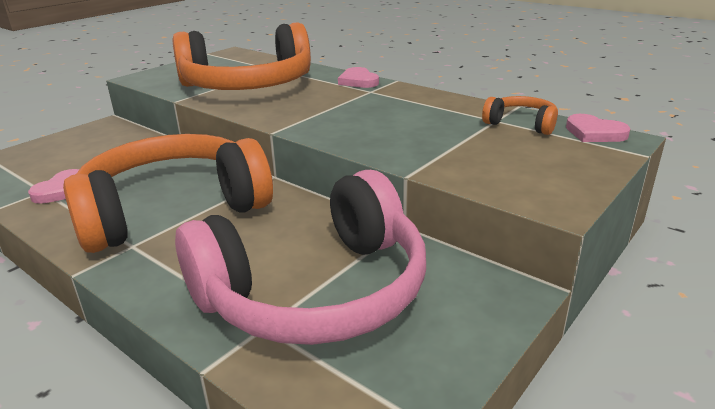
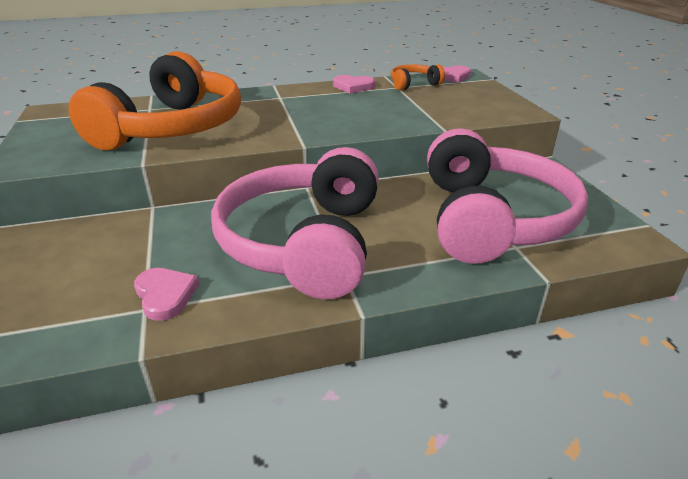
camera: 55 degrees left, 5 degrees up
(173, 210) = (305, 242): orange headphones -> pink headphones
(358, 81) = (250, 94): pink heart -> pink heart (353, 87)

